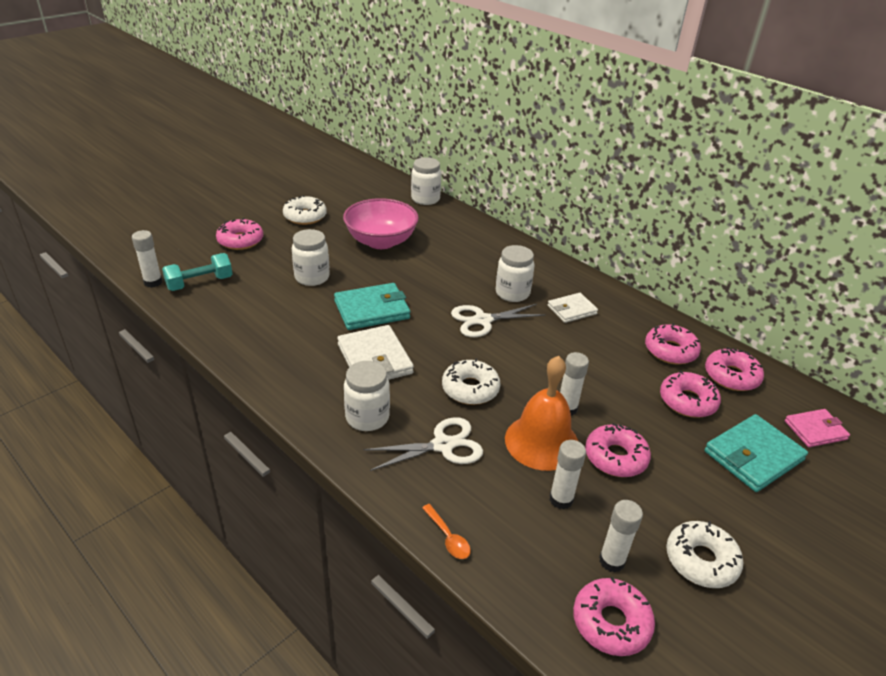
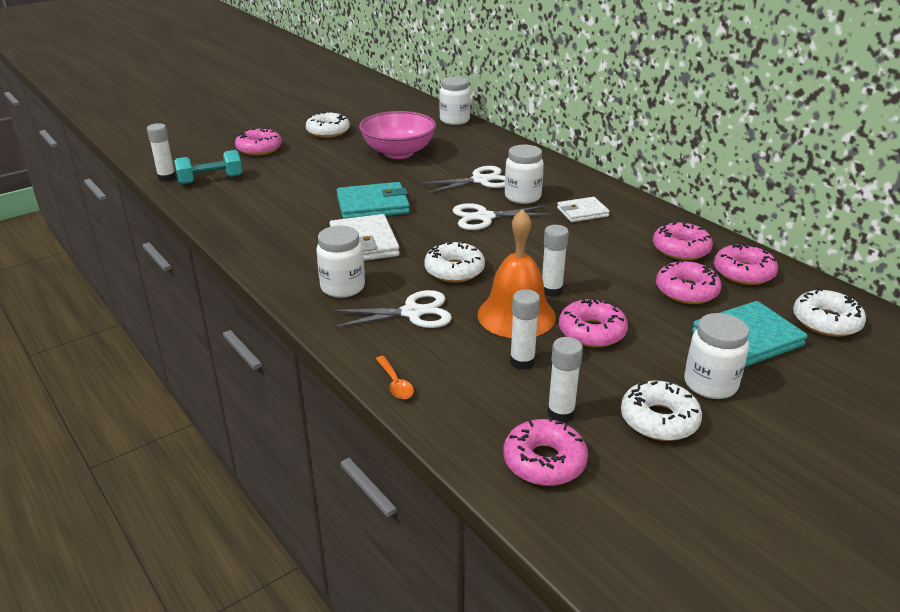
camera: 10 degrees right, 5 degrees down
(312, 277) = (320, 178): white jar -> white jar (710, 384)
(468, 274) = (480, 180): none -> white scissors
(815, 430) = (826, 322): pink wallet -> white donut

